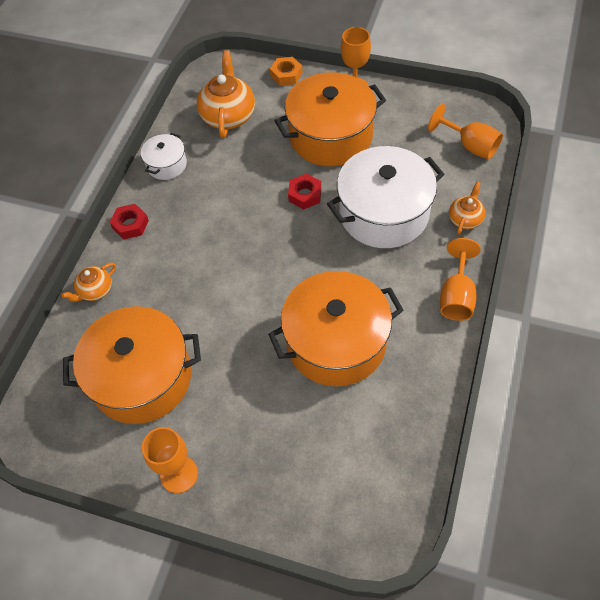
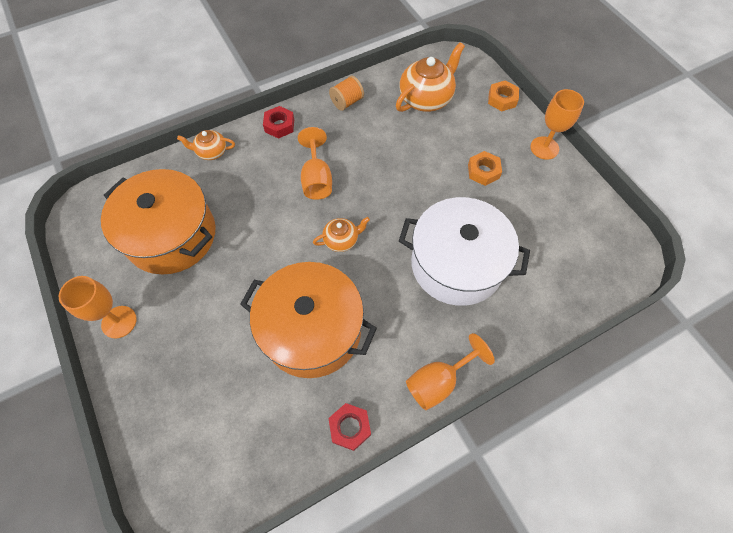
camera: 40 degrees right, 5 degrees up
(166, 165) = (347, 102): white pot -> orange spool
(305, 195) = (414, 200): red nut -> red nut (350, 427)
(331, 136) = (483, 171): orange pot -> orange nut
(465, 219) = (517, 326): orange teapot -> orange teapot (341, 240)
(470, 146) = (590, 270): orange goblet -> orange goblet (316, 179)

